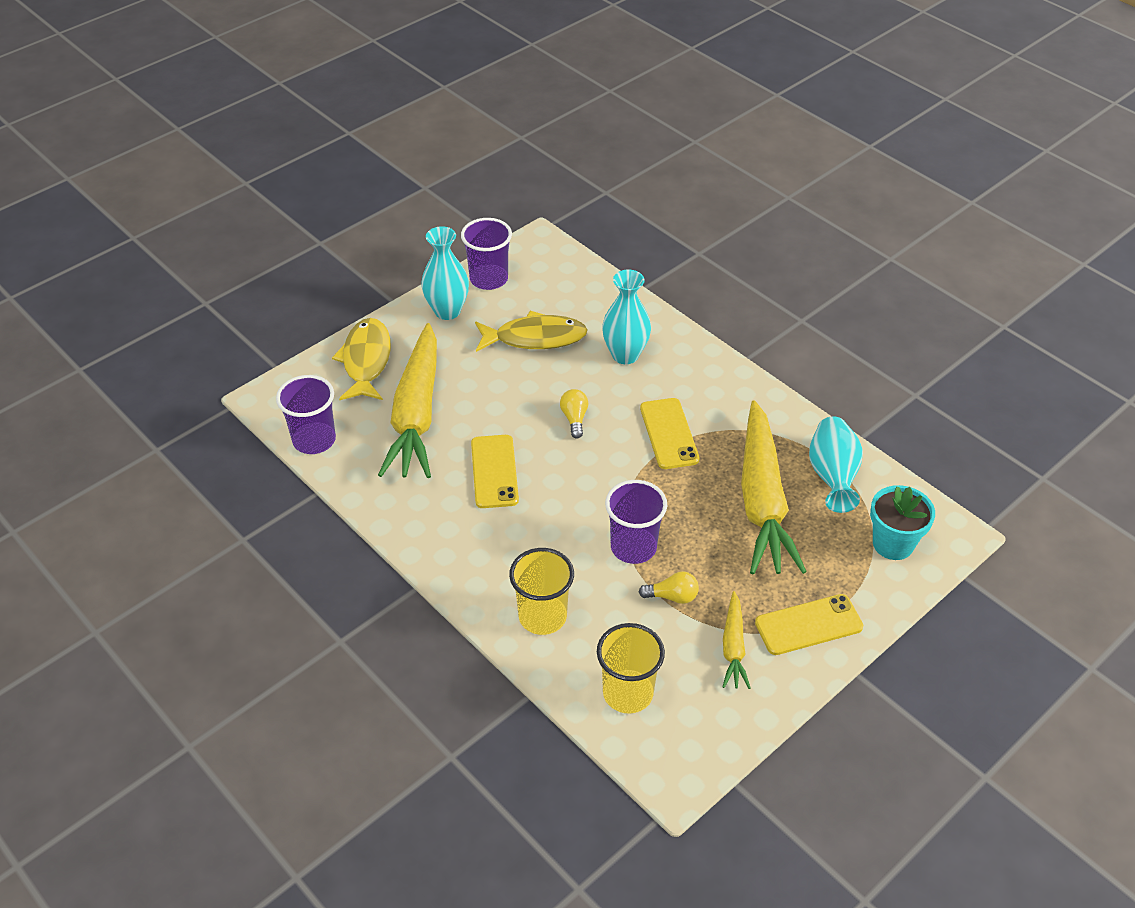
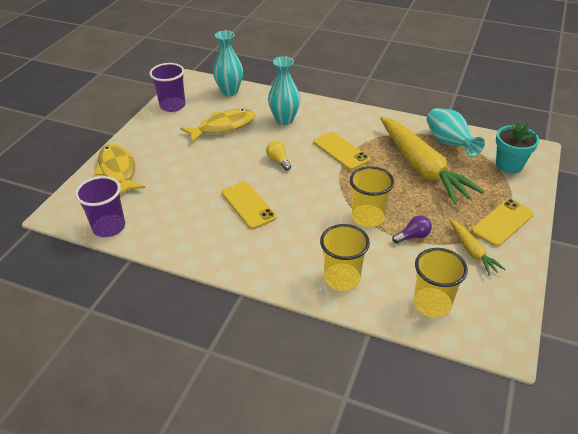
camera: 25 degrees left, 5 degrees down
(416, 414) = (173, 190): yellow carrot -> none
(447, 311) = (156, 129): turquoise vase -> turquoise vase (229, 91)
(633, 547) = (368, 217): purple cup -> yellow cup
(672, 596) = (413, 236): yellow light bulb -> purple light bulb

